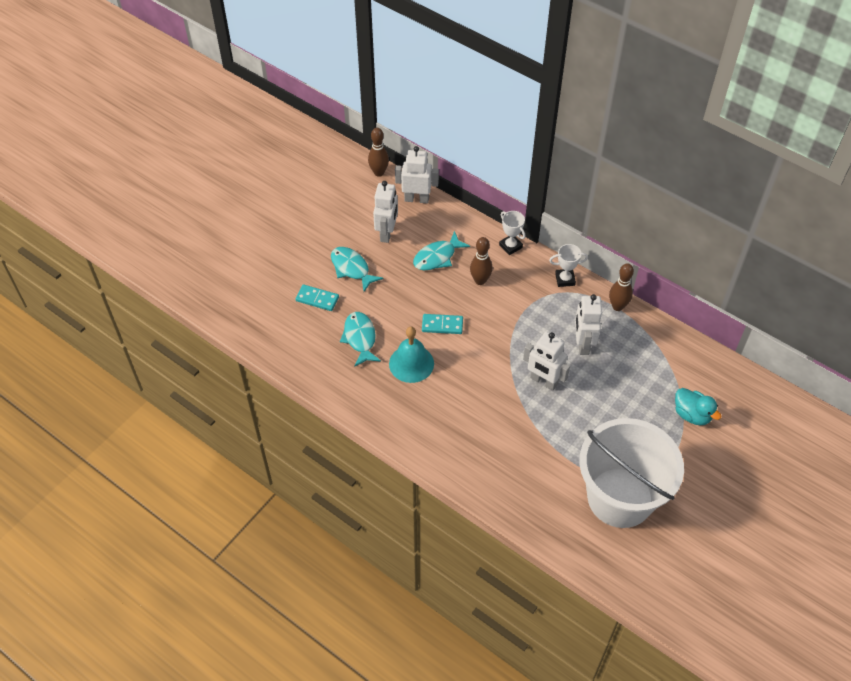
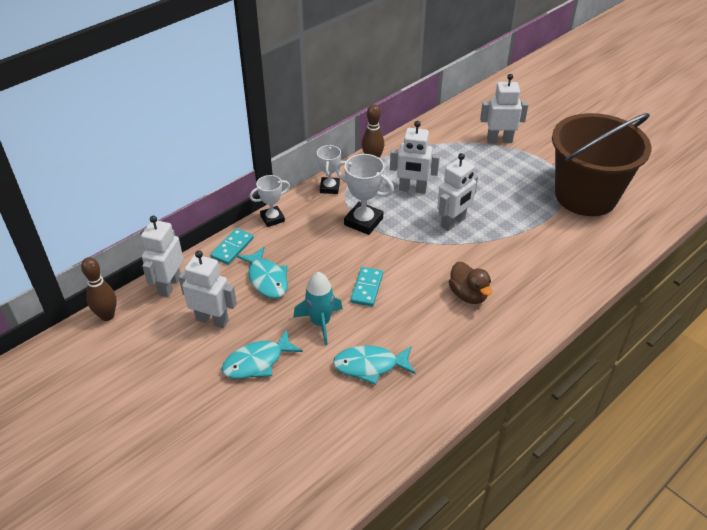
camera: 80 degrees left, 10 degrees down
(317, 299) = (296, 404): turquoise domino -> turquoise domino (232, 248)
(397, 300) = (320, 323): none -> turquoise rocket
(411, 363) = (415, 322): turquoise bell -> none
(451, 399) = (468, 295): none -> brown duck
(480, 280) = (312, 249): brown bowling pin -> none
(525, 311) = (363, 222): none -> white trophy
(620, 497) = (585, 196): white bucket -> brown bucket
(692, 414) = (499, 140): turquoise duck -> white robot

